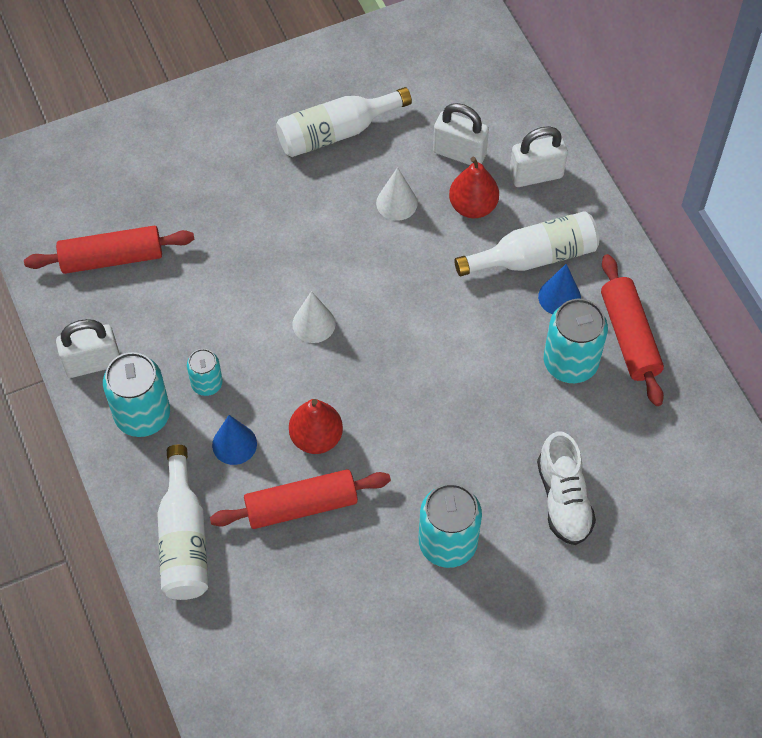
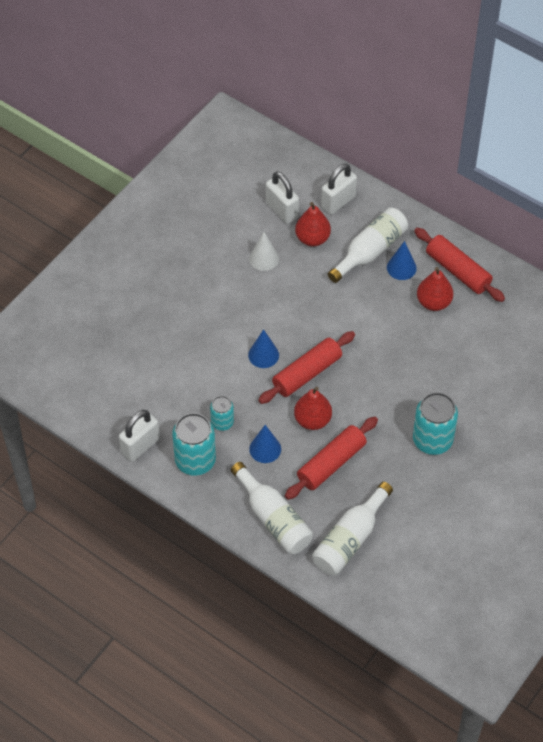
camera: 30 degrees left, 5 degrees down
(112, 258) = (105, 377): red rolling pin -> red rolling pin (307, 373)
(313, 324) = (263, 355): white cone -> blue cone
(336, 132) = (195, 233): white bottle -> white bottle (350, 539)
(459, 153) = (282, 210): white padlock -> white padlock turned 60 degrees clockwise
(563, 499) = (482, 382): white shoe -> none
(570, 362) = (433, 302): turquoise can -> red pear

